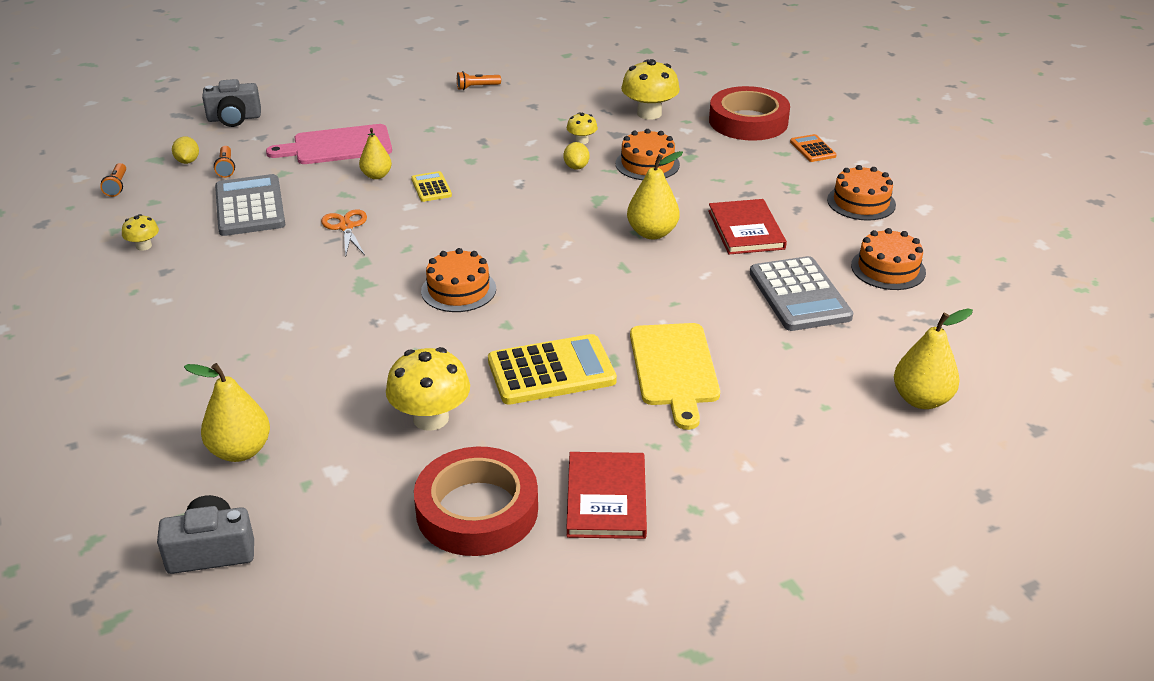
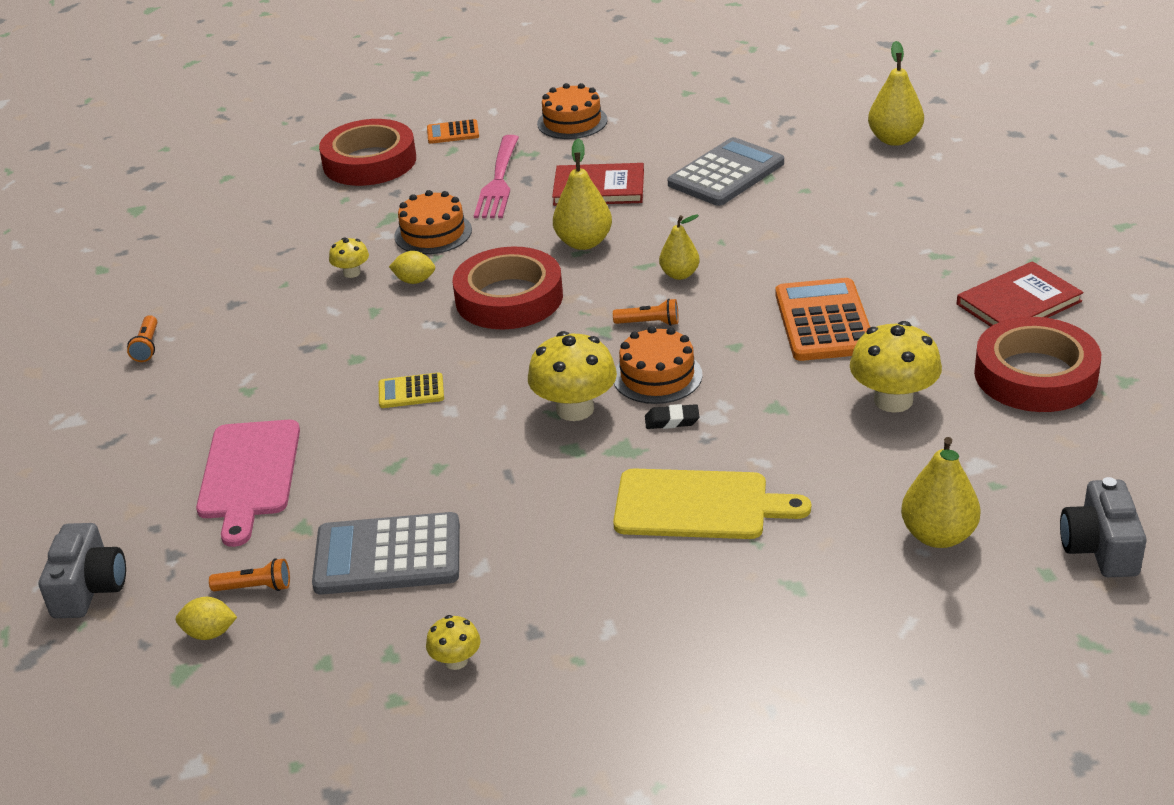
camera: 75 degrees left, 0 degrees up
(117, 186) = (251, 712): orange flashlight -> orange flashlight (649, 323)
(346, 227) = (481, 464): orange scissors -> none
(376, 175) = (356, 438): yellow pear -> yellow pear (679, 274)
(398, 303) = (672, 421): none -> black eraser
(551, 371) = (823, 321): yellow calculator -> orange calculator
(560, 209) = (509, 298): none -> red tape
(606, 498) = (1019, 303): red book -> red book turned 45 degrees counterclockwise
(649, 113) = (310, 221): yellow mushroom -> yellow mushroom (575, 409)
(674, 368) = (831, 251): yellow cutting board -> yellow cutting board (698, 505)
(740, 180) = (498, 180): none -> pink fork
(799, 295) = (726, 174): grey calculator -> grey calculator turned 45 degrees counterclockwise
(888, 269) = (695, 125): orange cake -> none

